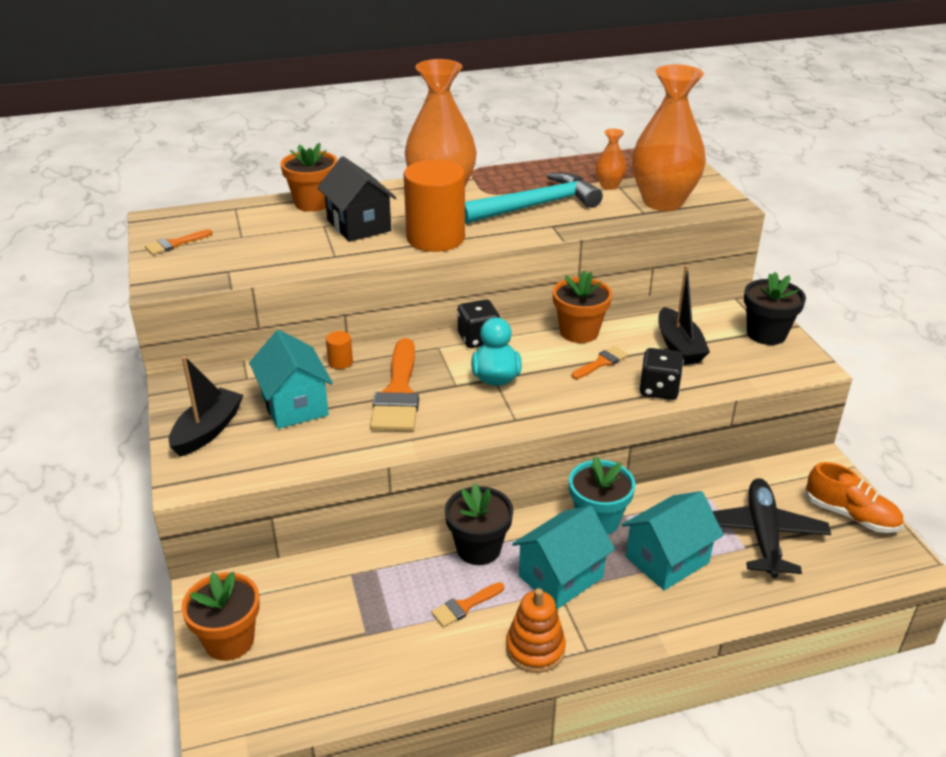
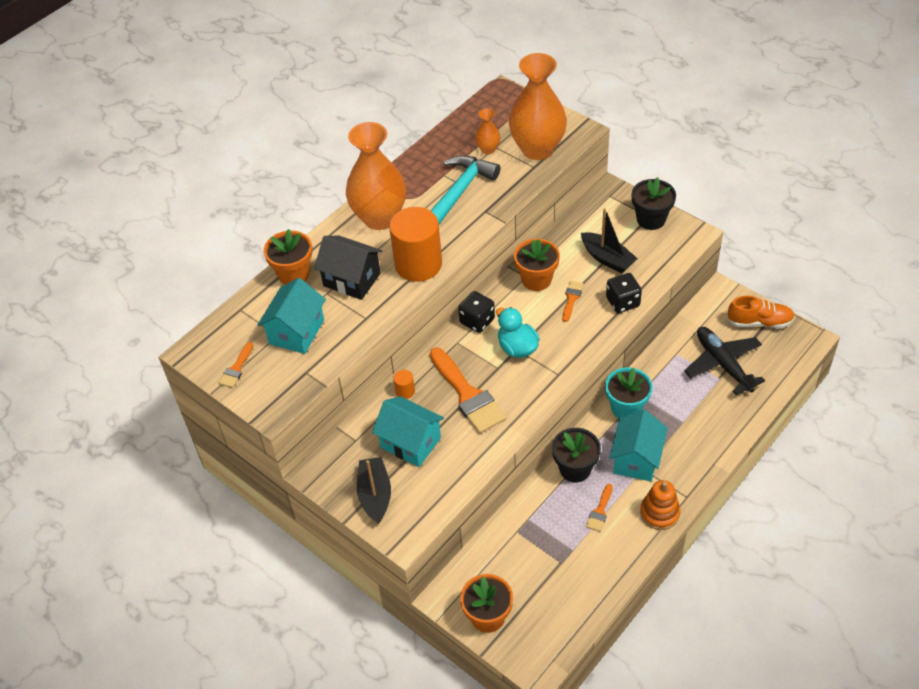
camera: 30 degrees left, 15 degrees up
(667, 560) = (684, 412): turquoise house -> turquoise house (296, 332)

